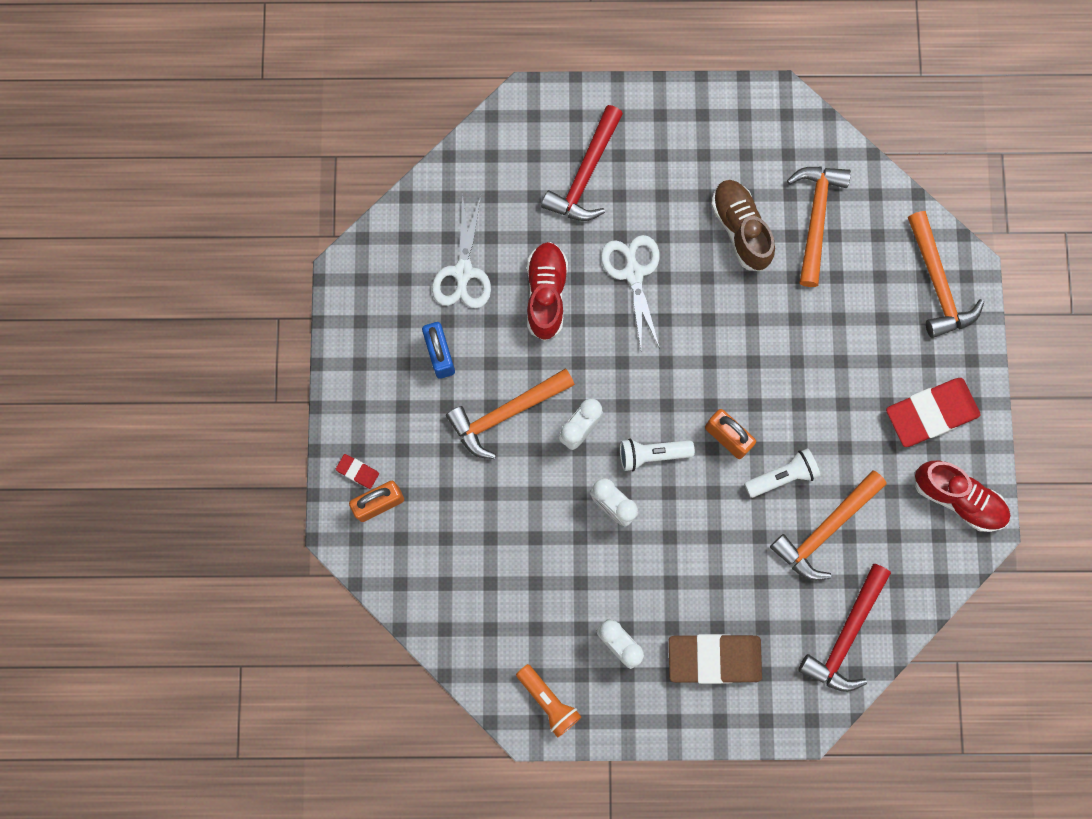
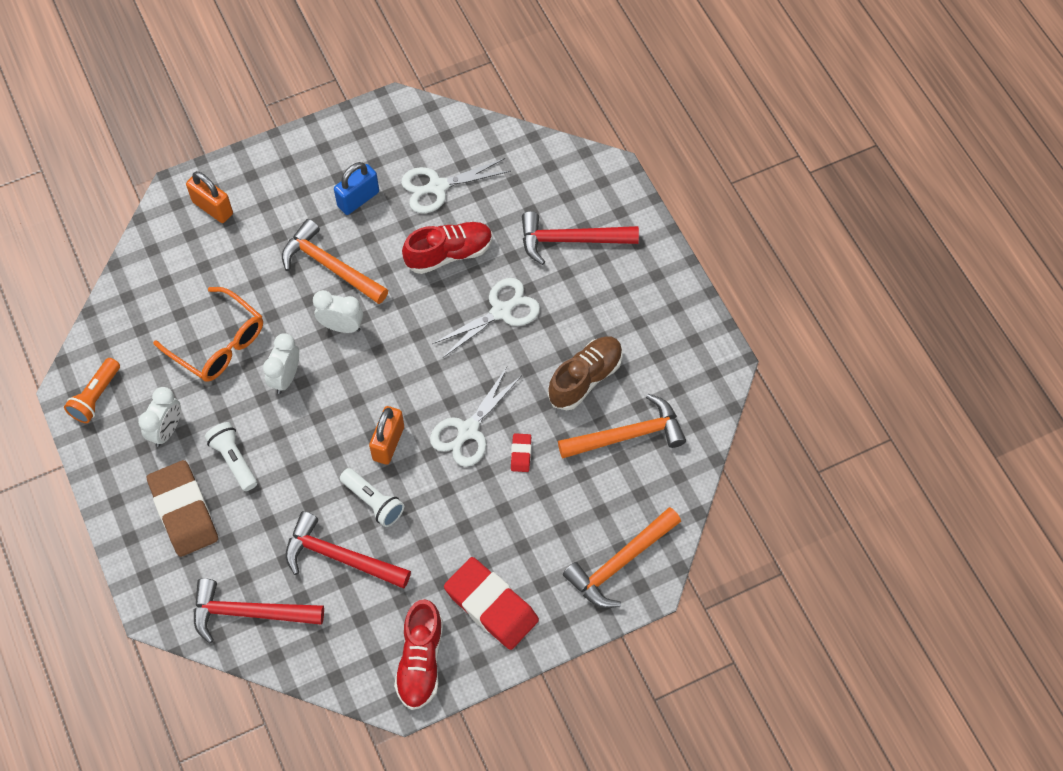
camera: 65 degrees right, 15 degrees down
(357, 472) = (233, 182): red eraser -> red eraser (521, 454)
(544, 557) = (218, 344): none -> orange glasses
(652, 454) = (345, 390): white flashlight -> white flashlight (234, 460)
(746, 358) = (468, 430): none -> white scissors
(825, 529) = (340, 557): orange hammer -> red hammer

